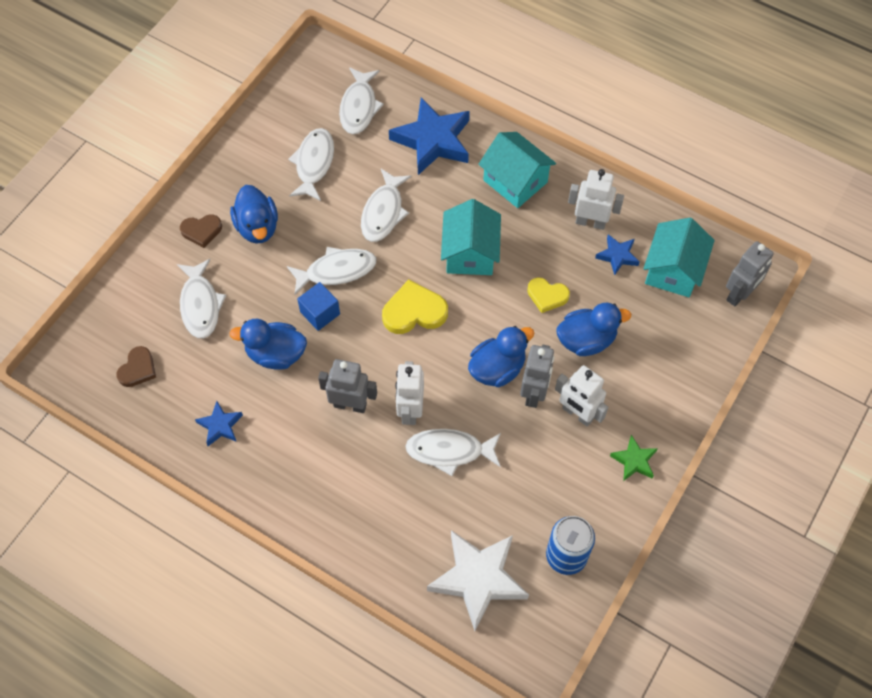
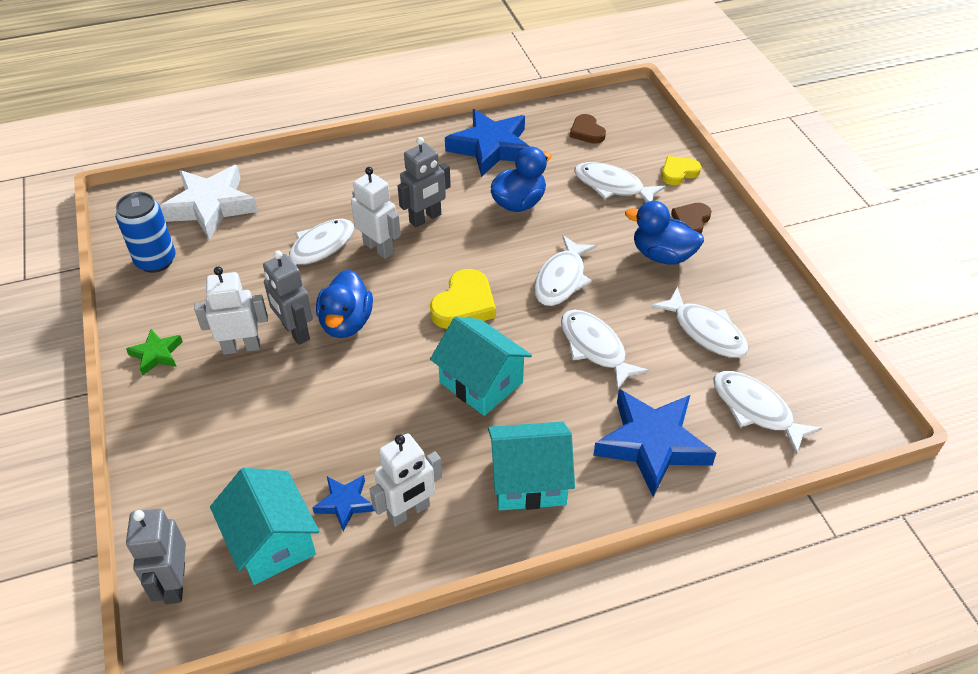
camera: 130 degrees right, 15 degrees down
(220, 425) = (491, 148): blue star -> blue star, size x2.03
(320, 313) = (529, 246): blue cube -> none
(547, 296) = (371, 409): yellow heart -> yellow heart (678, 172)
(586, 340) = (294, 405): blue duck -> none

